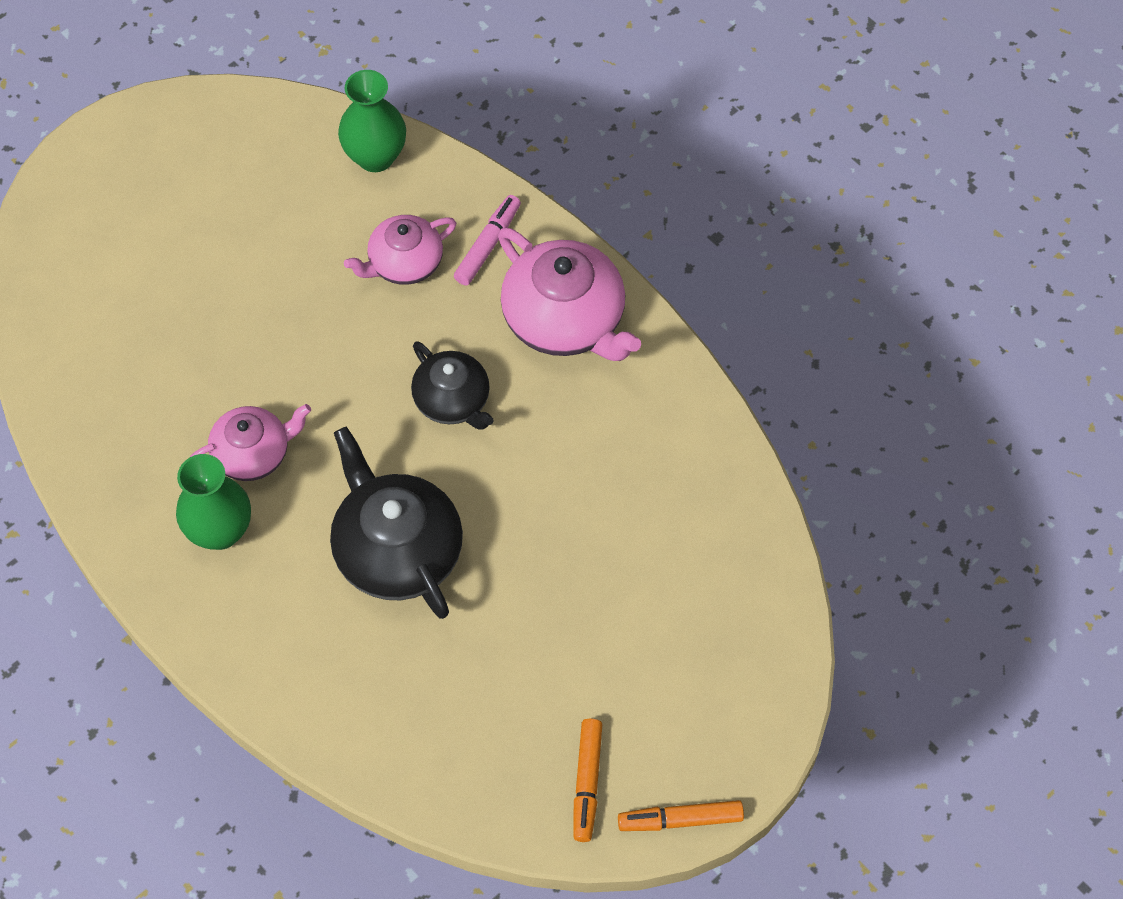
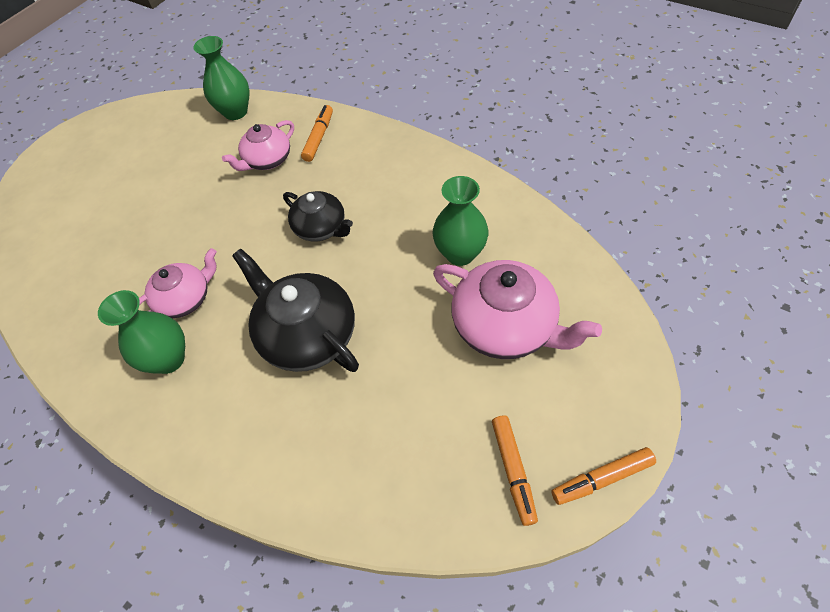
camera: 10 degrees left, 5 degrees down
(488, 245) = (319, 137): pink marker -> orange marker
(565, 319) = (382, 163): pink teapot -> pink teapot (505, 326)
(624, 496) = (460, 253): none -> green vase

